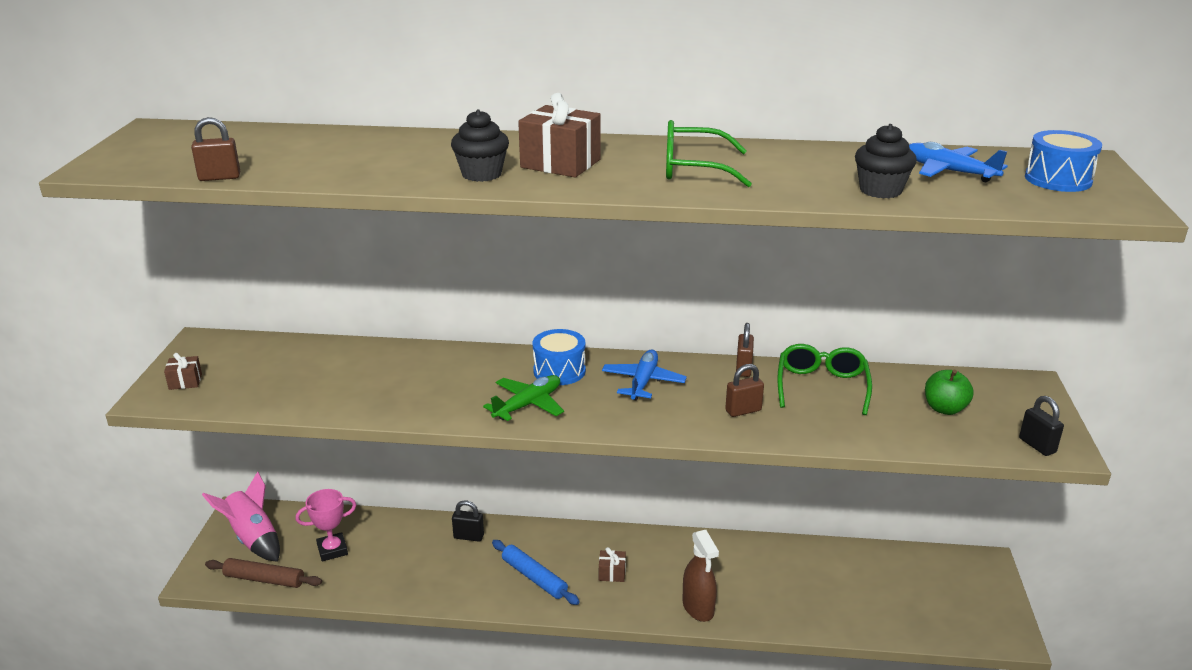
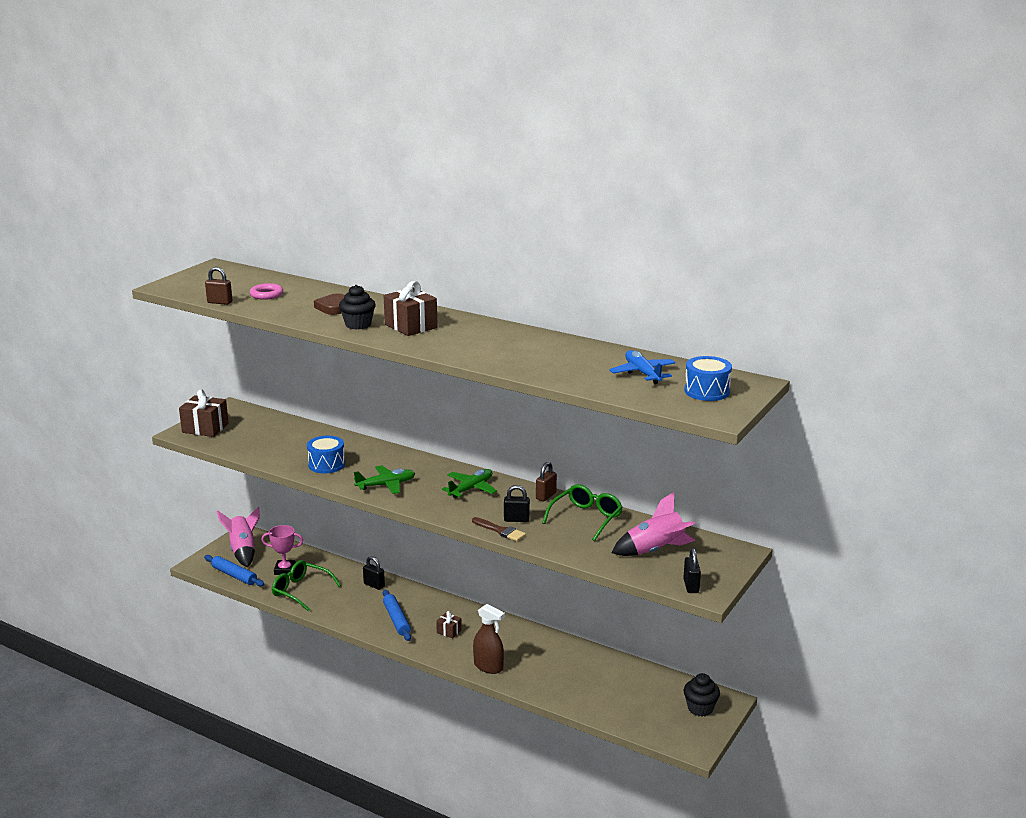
camera: 25 degrees right, 5 degrees down
(185, 382) = (205, 428): brown gift -> brown gift, size x1.94
(264, 579) = (234, 575): brown rolling pin -> blue rolling pin
(284, 155) = (266, 295): none -> pink ring
(411, 157) = (332, 307): none -> brown heart
(559, 371) = (425, 470): blue drum -> blue drum (326, 464)
(643, 382) = (471, 489): blue plane -> green plane
(693, 169) = (484, 343): green glasses -> green glasses (300, 591)
(698, 608) = (488, 666): brown spray bottle -> brown spray bottle turned 60 degrees counterclockwise
(740, 432) = (500, 531): none -> brown brush
(743, 411) = (516, 519): brown padlock -> black padlock
(880, 190) = (577, 376): black cupcake -> black cupcake (700, 708)
(944, 409) = (655, 551): green apple -> pink rocket

